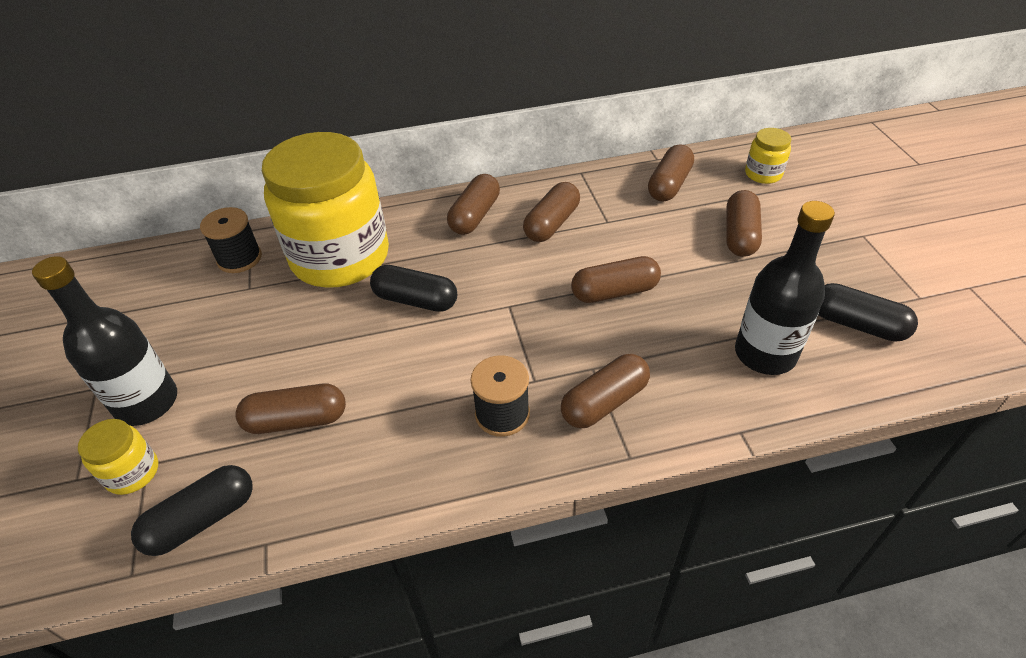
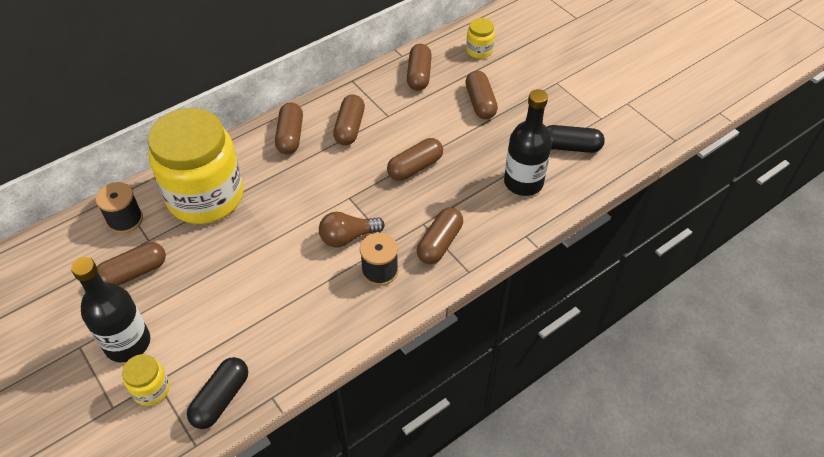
camera: 25 degrees left, 5 degrees up
(296, 420) = (245, 319): brown capsule -> brown capsule (134, 273)
(415, 300) = (281, 212): black capsule -> none
(482, 355) = (348, 237): none -> brown light bulb

